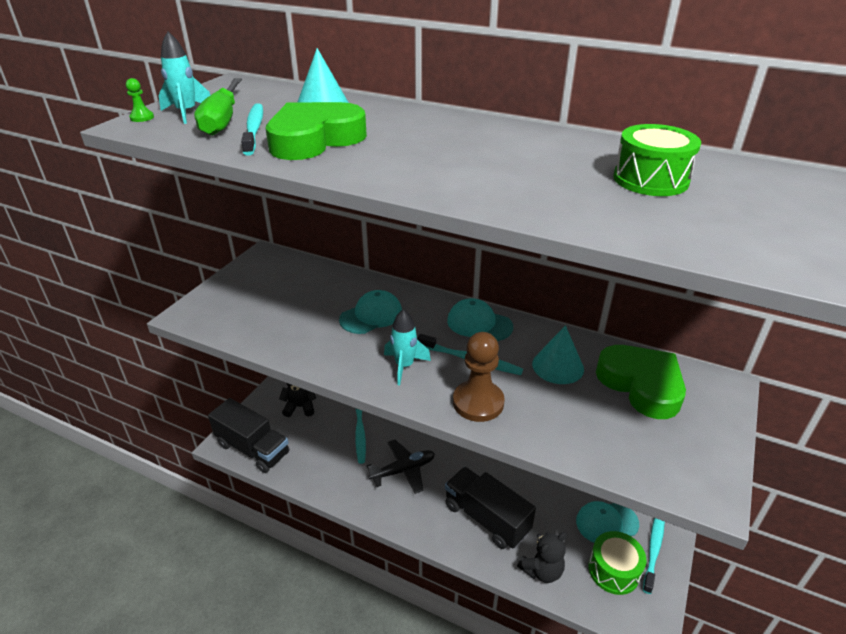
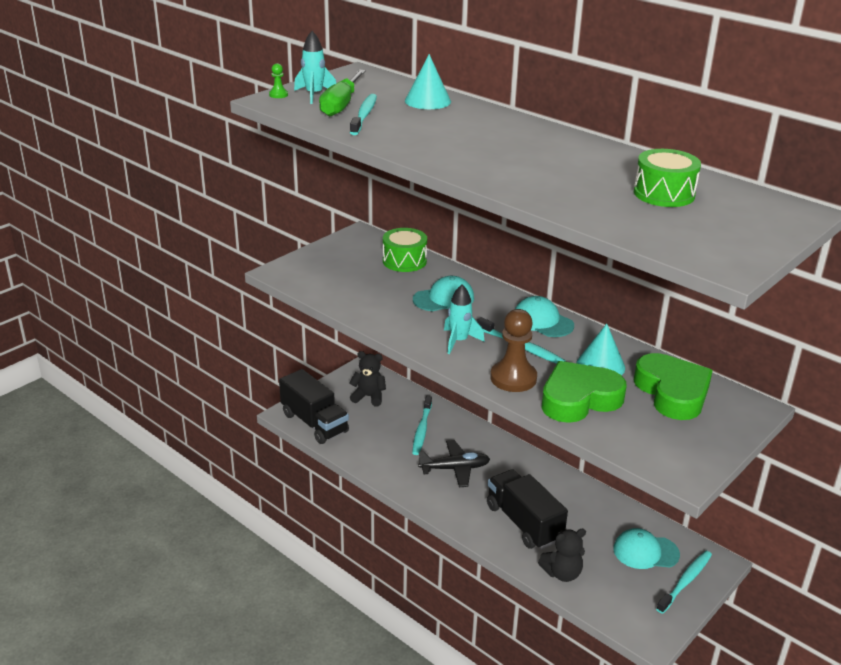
camera: 15 degrees right, 5 degrees down
(314, 140) = (409, 129): green heart -> green heart (579, 399)
(613, 570) = (634, 589): green drum -> green drum (404, 261)

